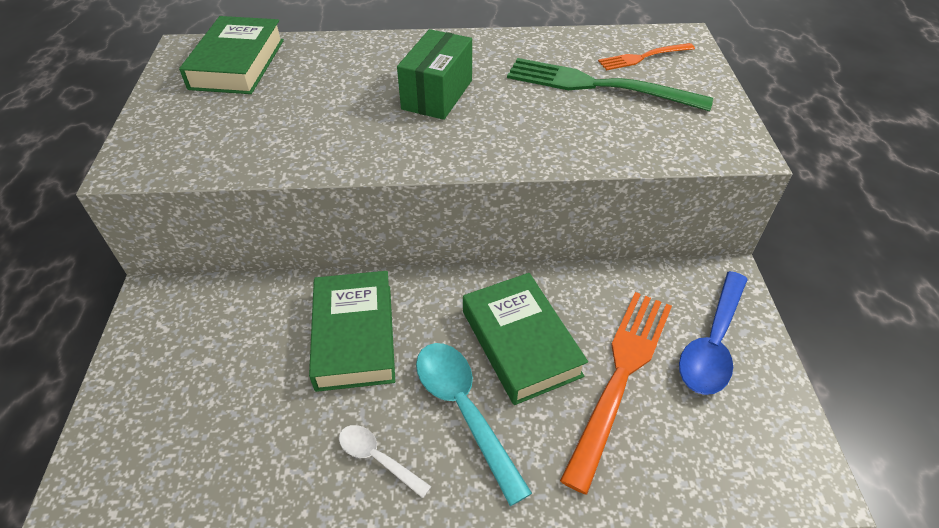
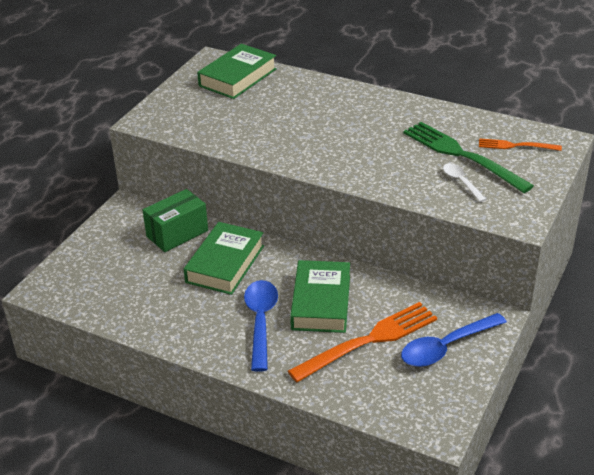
camera: 30 degrees right, 10 degrees down
(377, 458) = (197, 324): white spoon -> white spoon (461, 182)
(437, 94) = (347, 131): green box -> green box (177, 233)
(463, 410) = (260, 321): turquoise spoon -> blue spoon

